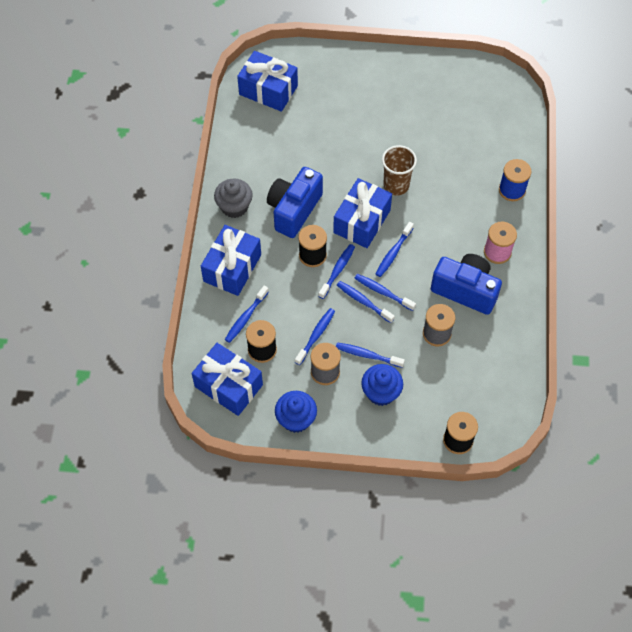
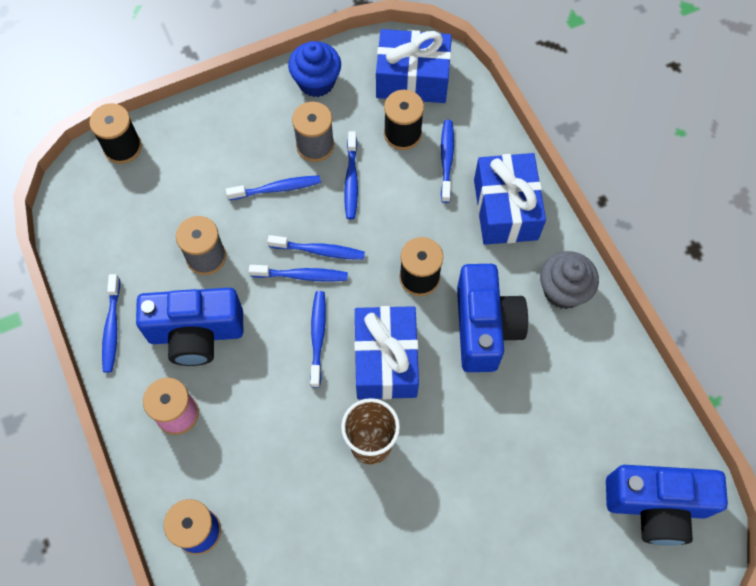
camera: 150 degrees right, 5 degrees up
(268, 90) = (656, 506): blue gift -> blue camera
(337, 270) = (375, 274): blue toothbrush -> blue toothbrush (112, 328)
(381, 392) = (237, 155): blue cupcake -> none

